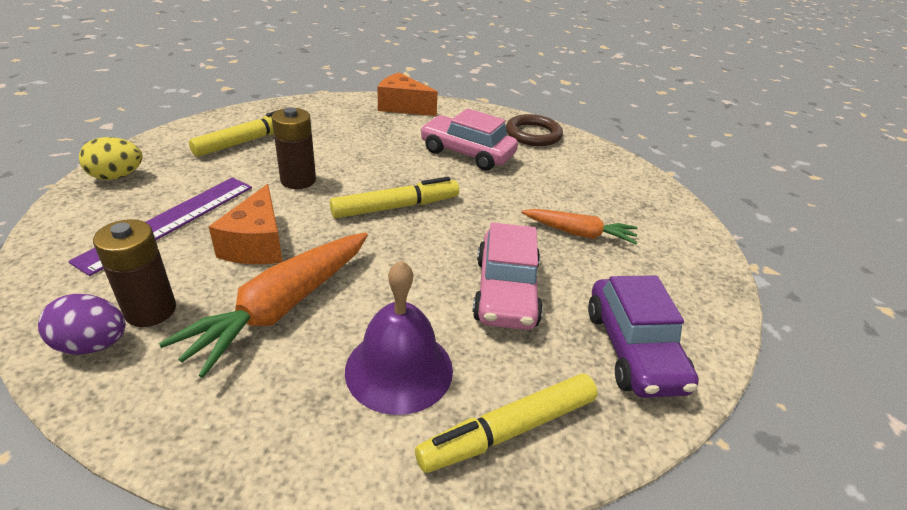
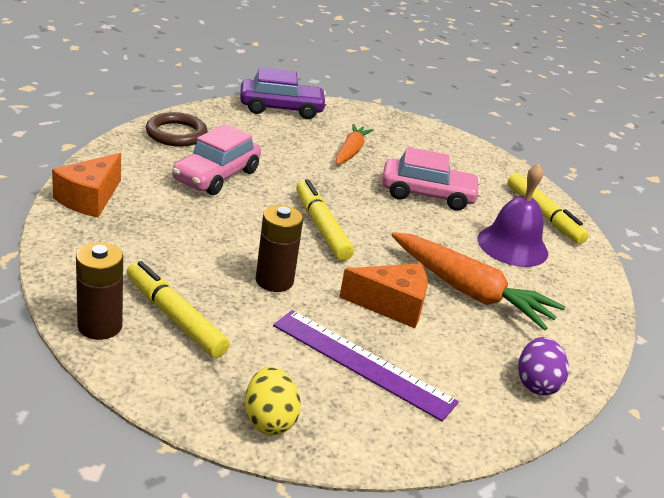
camera: 90 degrees left, 5 degrees down
(150, 310) = (491, 358): brown battery -> brown battery (100, 326)
(633, 349) = (469, 163): purple car -> purple car (281, 109)

